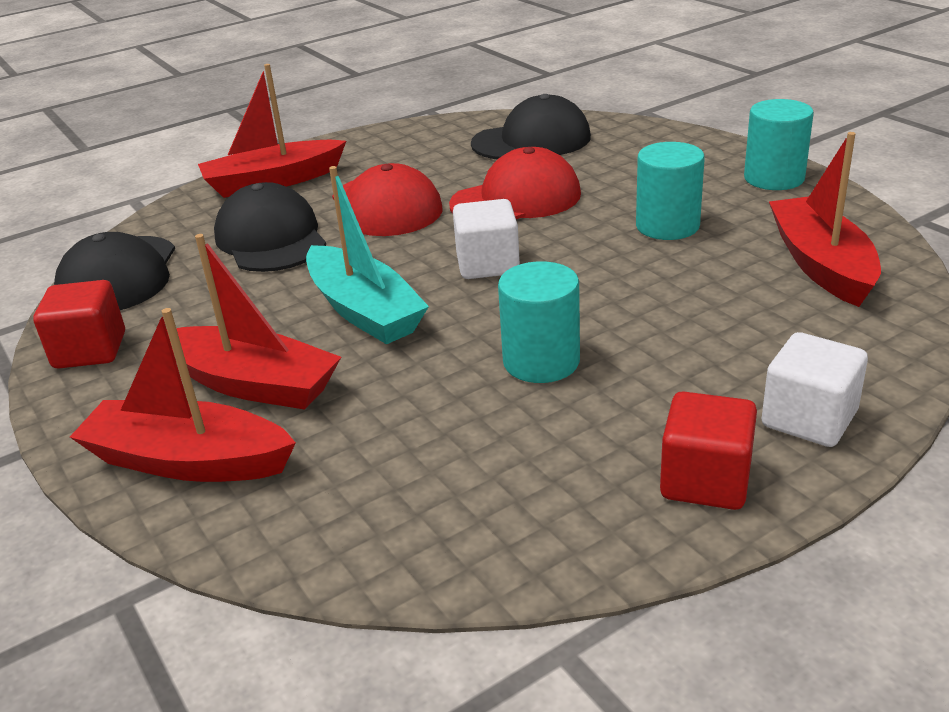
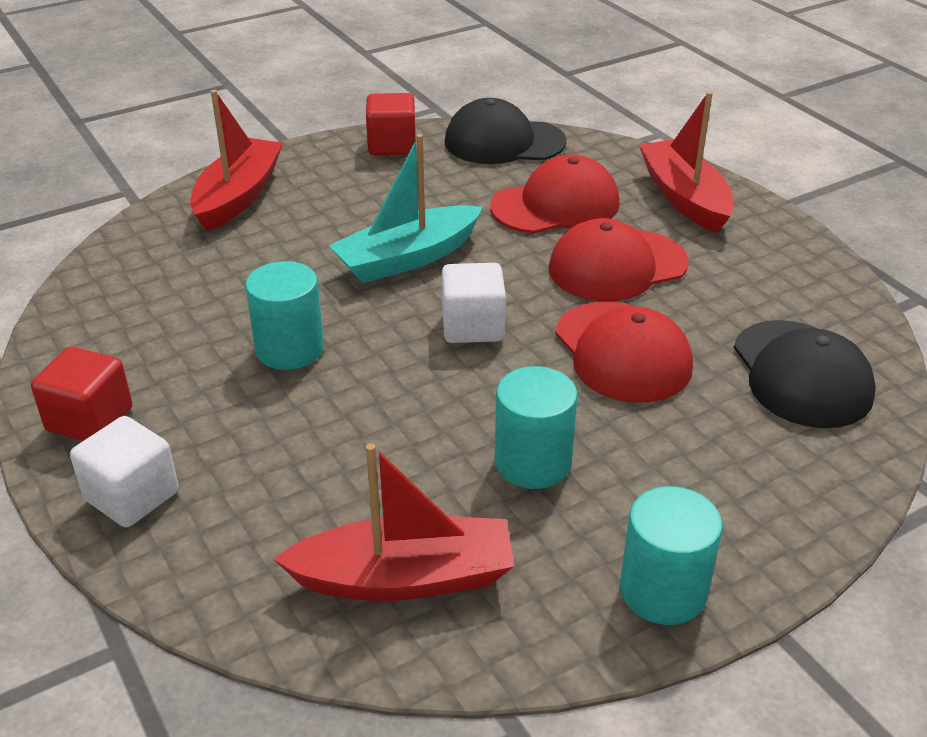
camera: 90 degrees right, 5 degrees up
(253, 384) = (318, 213): red boat -> none
(271, 239) = (555, 205): black cap -> red cap

